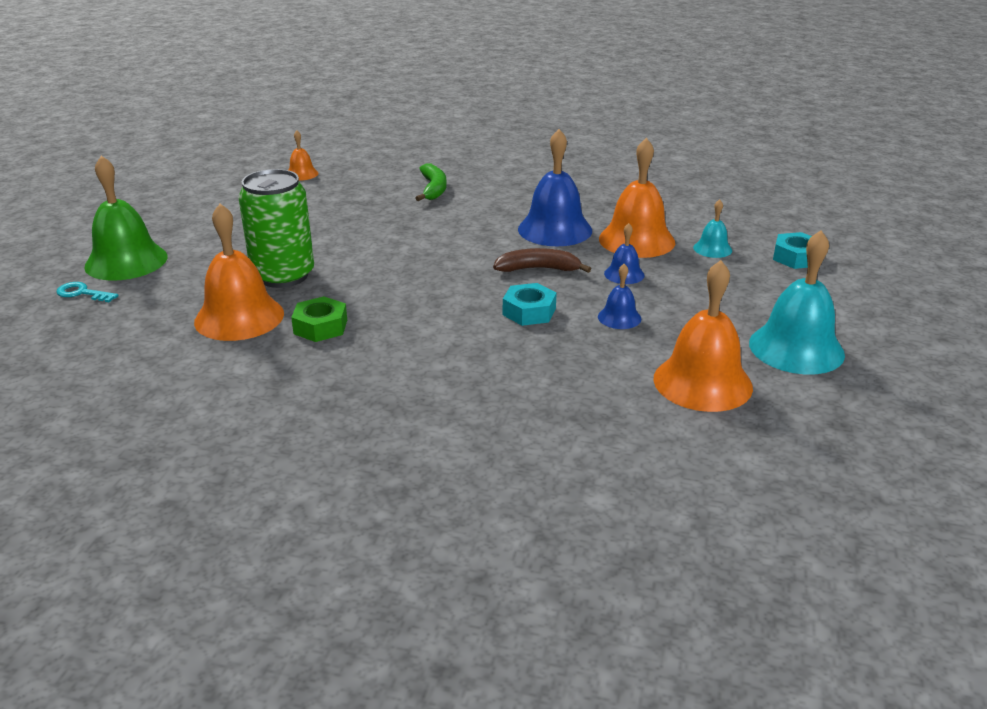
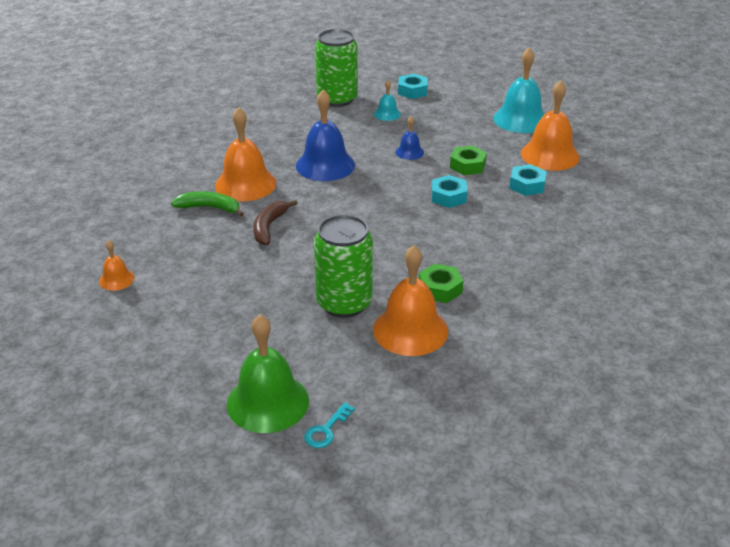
camera: 75 degrees left, 5 degrees up
(538, 269) = (387, 182): brown banana -> brown banana (269, 227)
(596, 368) = (527, 185): none -> turquoise nut
(619, 317) = (467, 165): blue bell -> green nut
(636, 240) = (360, 137): orange bell -> orange bell (245, 184)
(721, 215) = (337, 99): none -> green can

